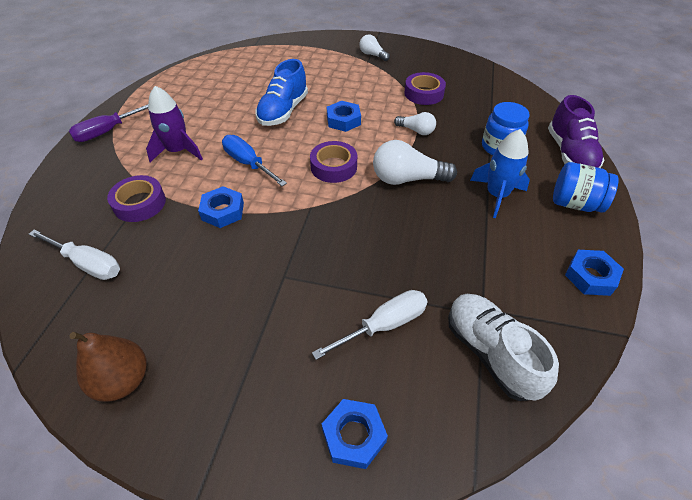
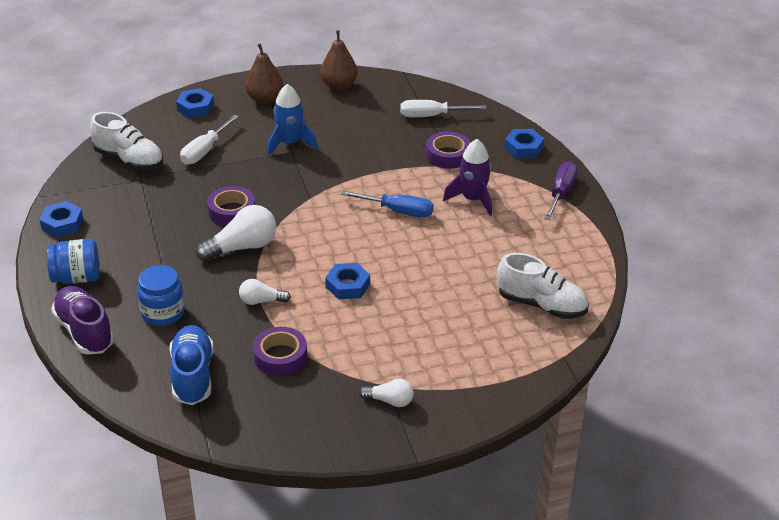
camera: 150 degrees right, 10 degrees down
(223, 211) = (377, 172): blue nut -> blue nut (523, 148)
(231, 69) = (541, 305): none -> white shoe
(243, 402) = (265, 99): none -> brown pear
(283, 111) = (421, 273): blue shoe -> blue shoe (193, 376)
(333, 167) = (318, 235): purple tape -> purple tape (231, 211)
(497, 195) = (152, 261): blue rocket -> blue rocket (290, 143)

